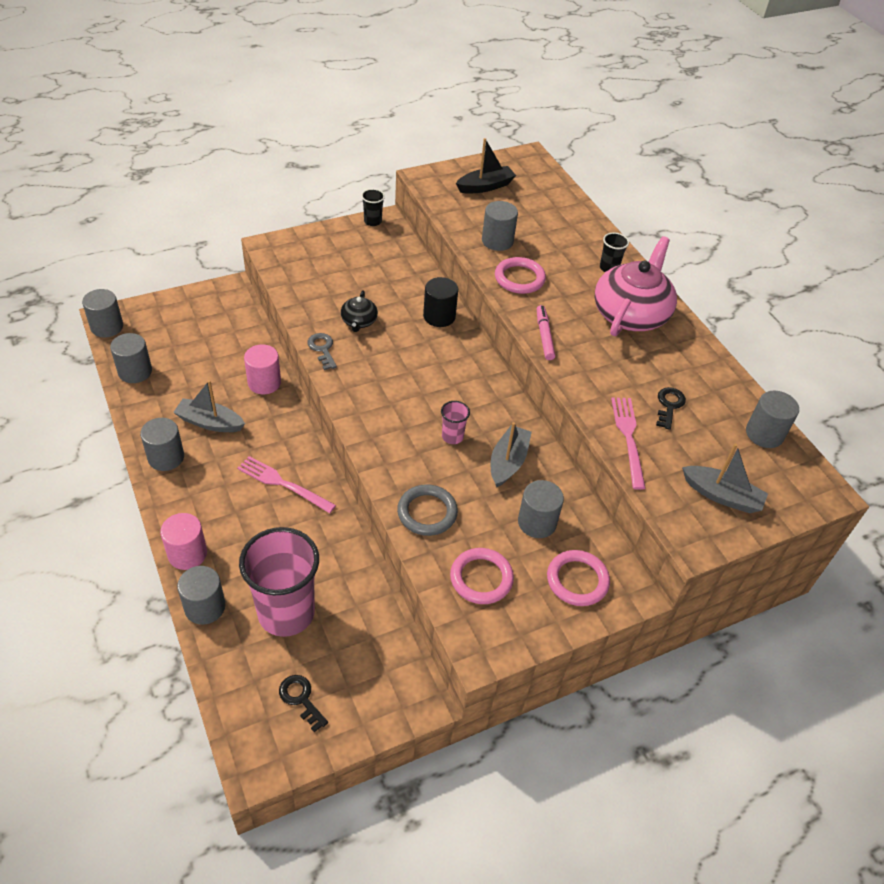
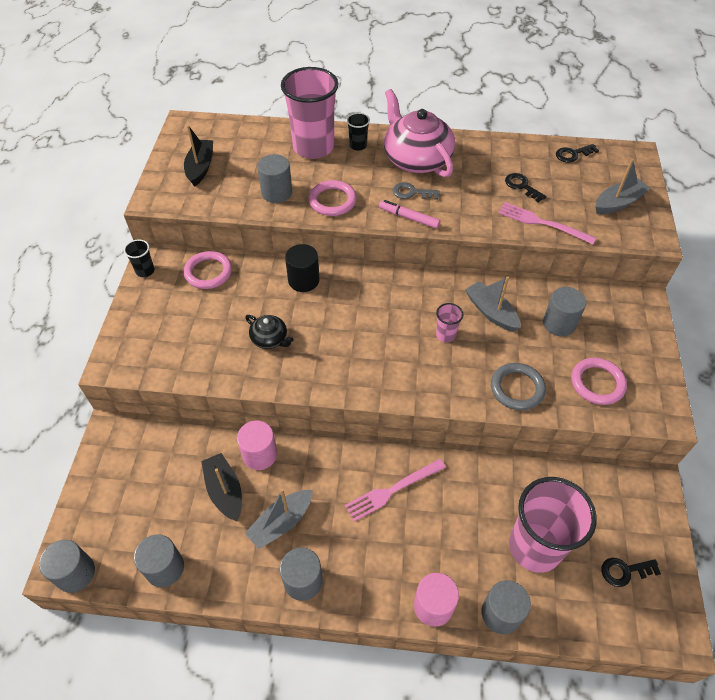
camera: 55 degrees left, 5 degrees up
(218, 376) = (225, 491): none -> black boat
(322, 349) = (286, 381): grey key -> grey key (411, 192)
(577, 241) = (313, 147): none -> pink cup
(577, 580) = (622, 326): pink ring -> pink ring (208, 272)
(764, 434) = (573, 154): grey cylinder -> black key

